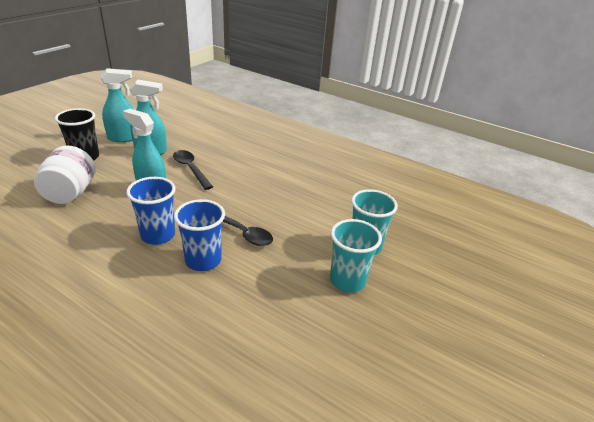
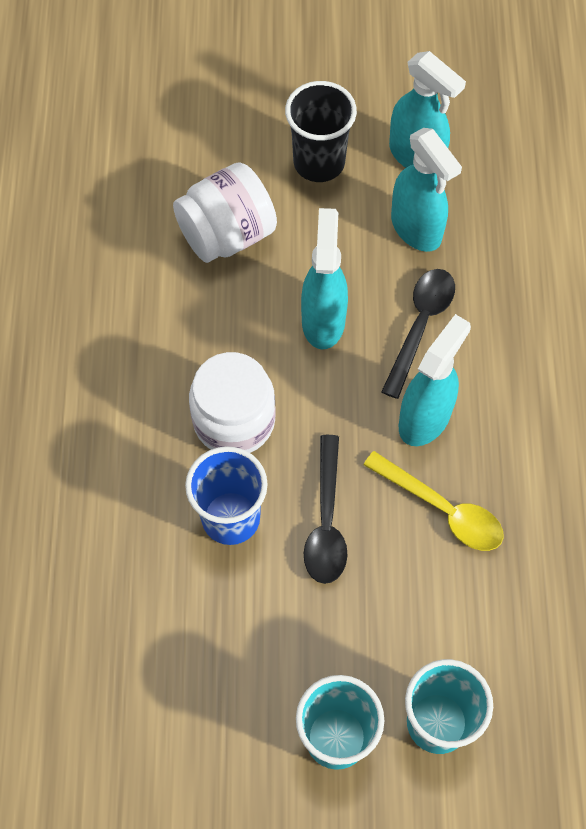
camera: 60 degrees right, 30 degrees up
(158, 235) = (234, 421): blue cup -> white jar
(229, 186) = (425, 418): none -> turquoise spray bottle
(272, 200) = (442, 509): none -> yellow spoon

